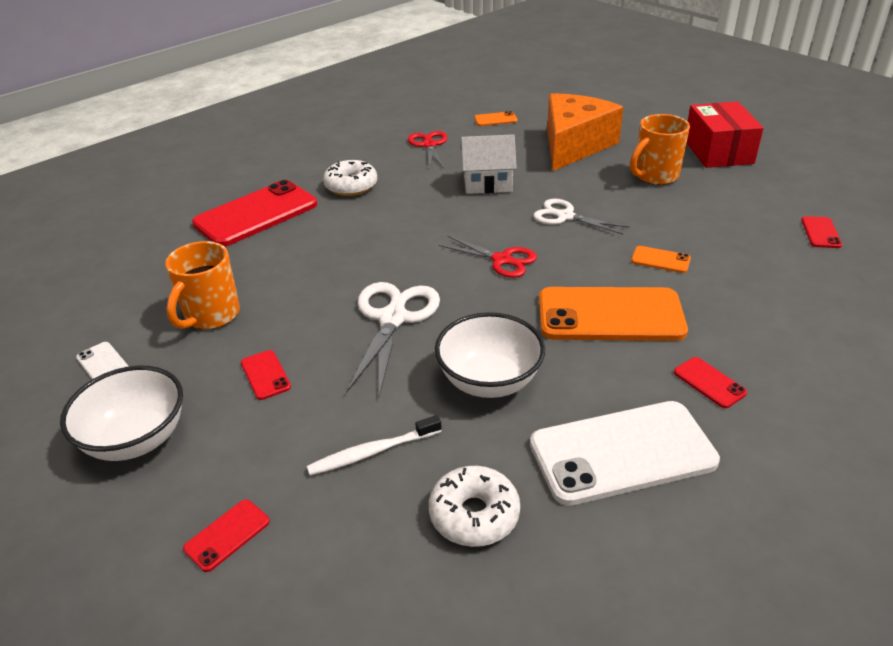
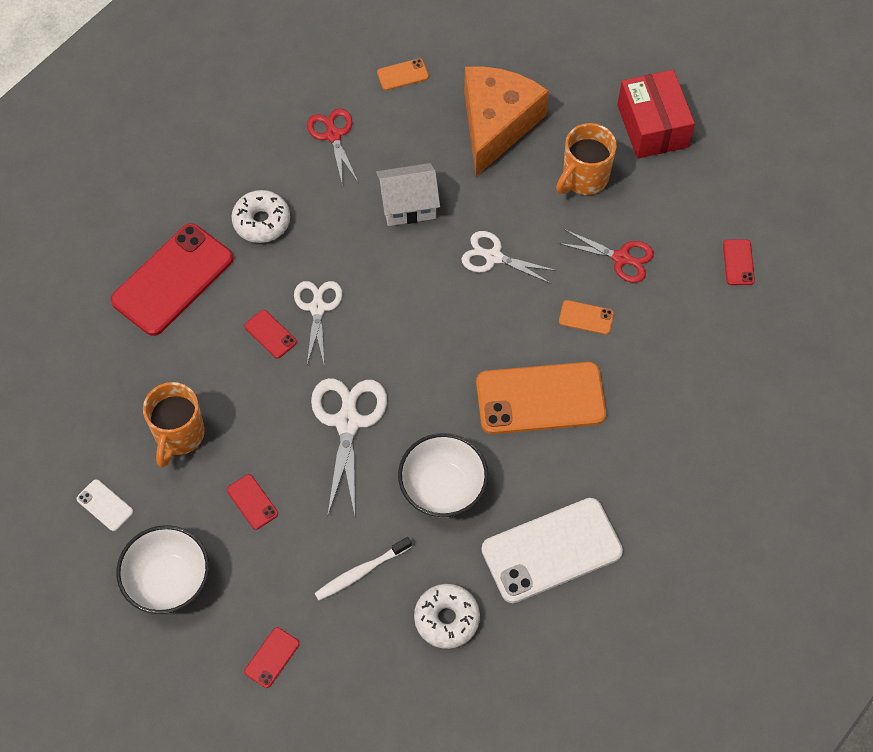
camera: 10 degrees left, 25 degrees up
(385, 238) = (317, 308): none -> white scissors
(501, 260) = (436, 331): red scissors -> red scissors (621, 258)
(709, 382) = (621, 471): red phone -> red phone (270, 334)

